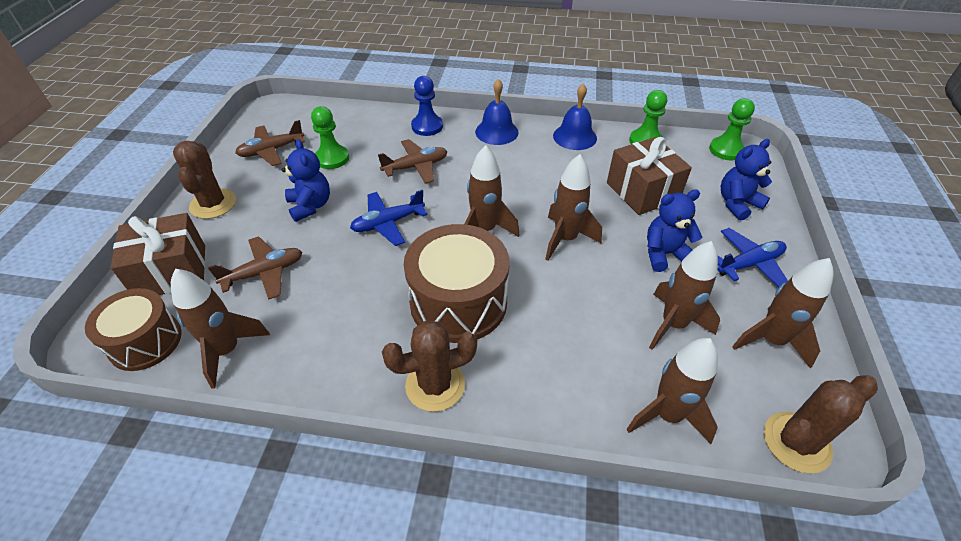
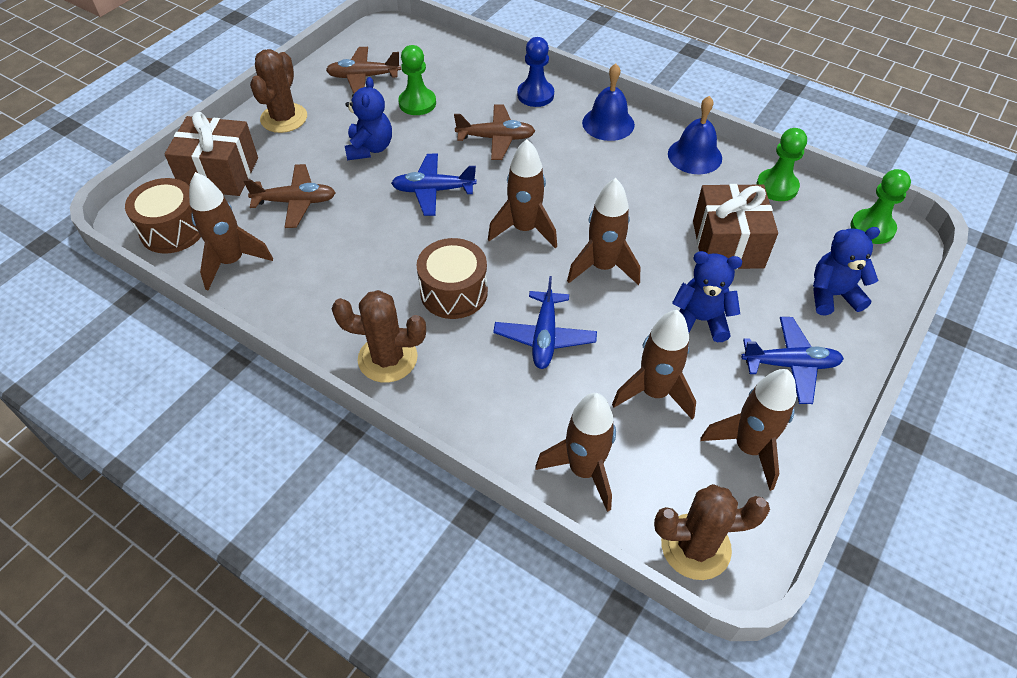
camera: 25 degrees right, 5 degrees up
(458, 302) = (454, 292): brown drum -> brown drum, size x0.66
(558, 312) = (544, 337): none -> blue plane

